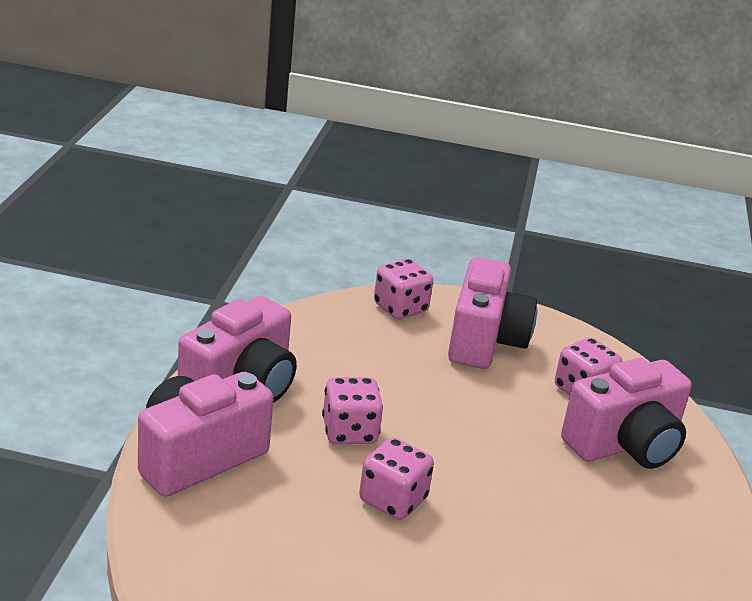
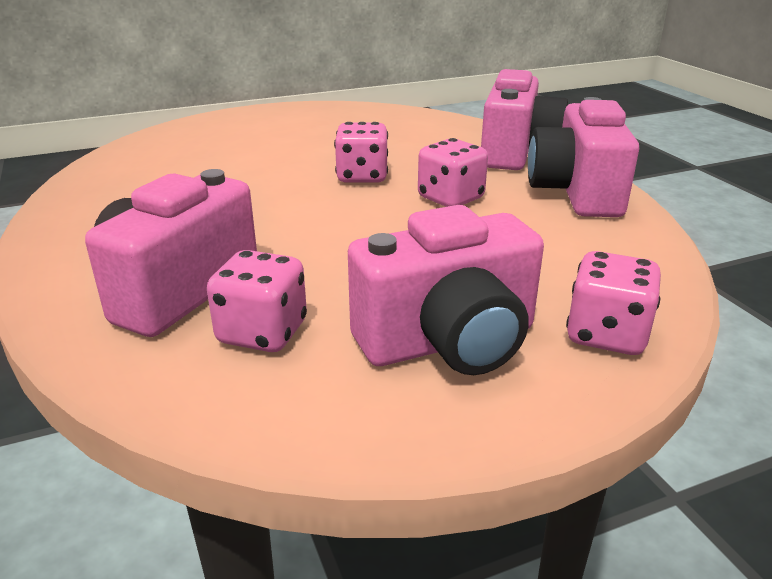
camera: 150 degrees right, 0 degrees up
(485, 341) = (449, 342): pink camera -> pink camera turned 90 degrees counterclockwise

